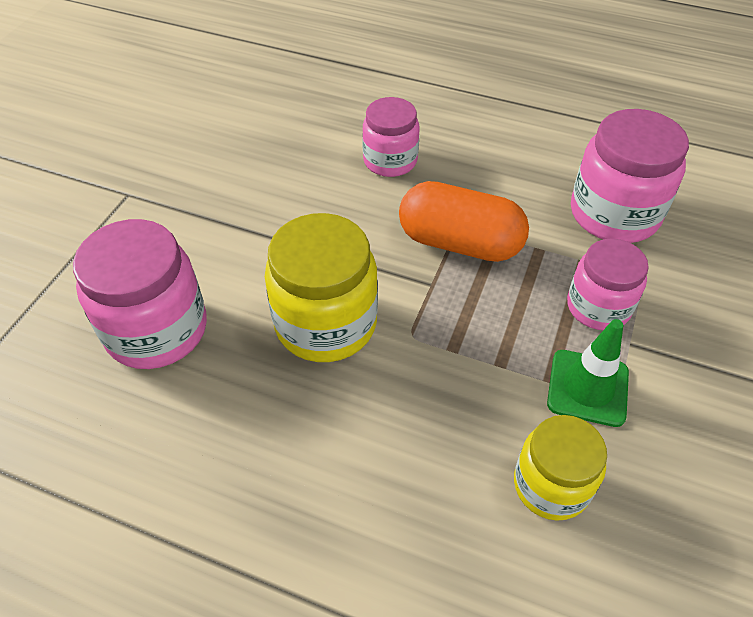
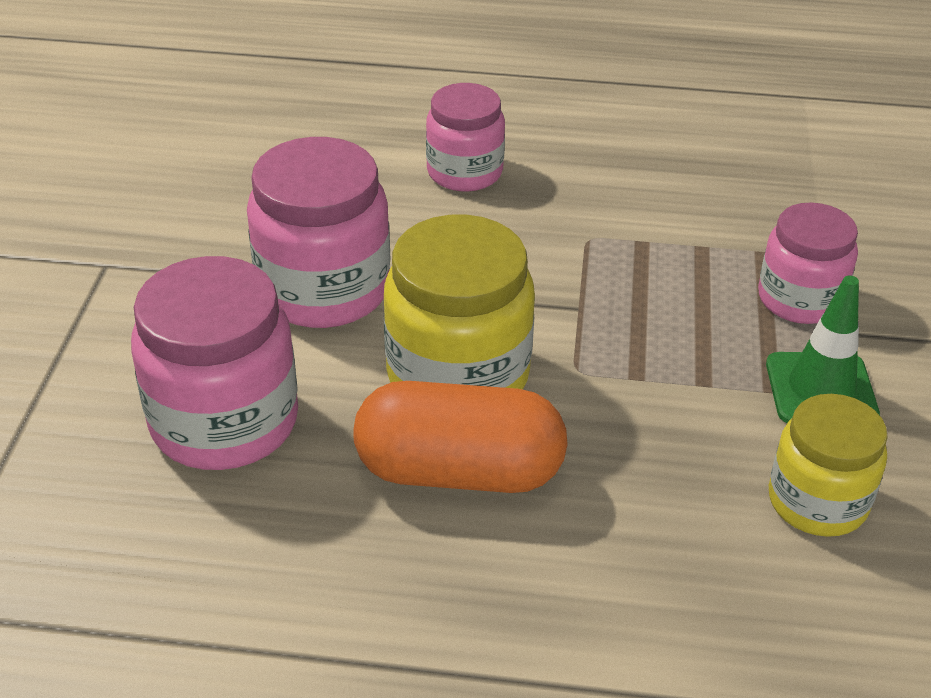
camera: 15 degrees left, 10 degrees down
(460, 243) = (597, 255): orange capsule -> orange capsule (459, 472)
(614, 214) = (780, 193): pink jar -> pink jar (323, 290)

